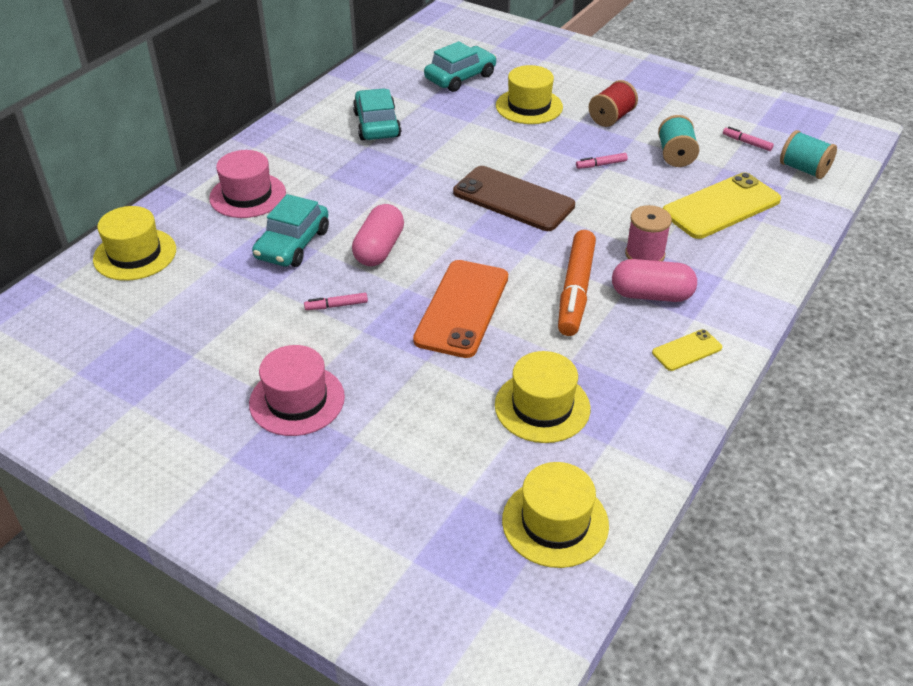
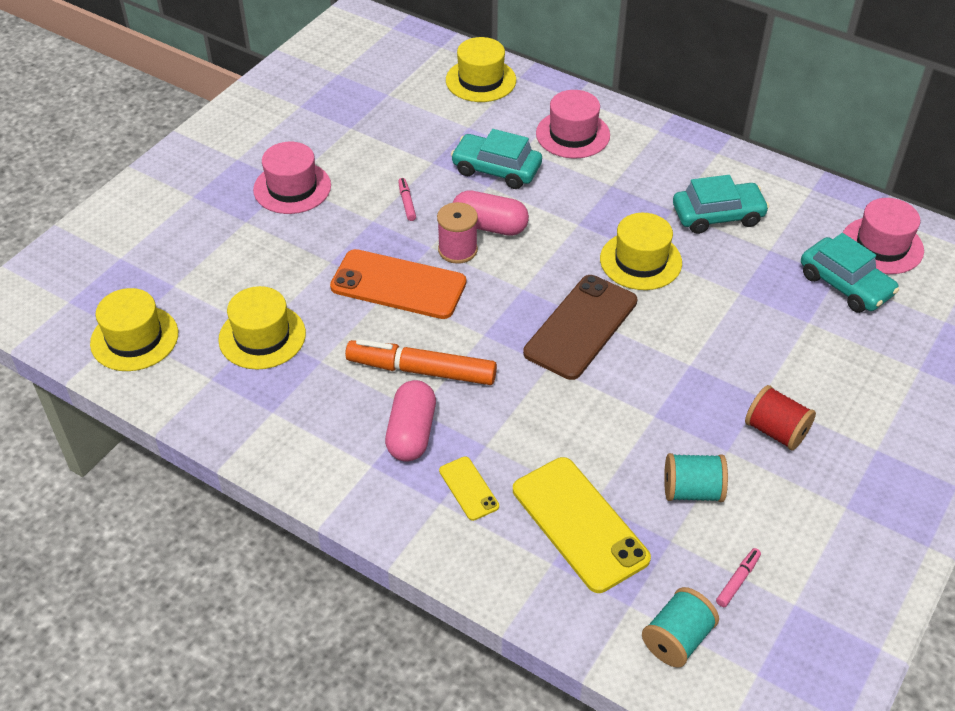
camera: 90 degrees right, 5 degrees up
(418, 59) = (882, 245): none -> pink hat
(529, 106) = (787, 348): yellow hat -> yellow hat (640, 261)
(601, 165) = (660, 411): pink marker -> none
(644, 254) = (482, 435): pink spool -> pink spool (457, 250)
(687, 350) = (323, 452): yellow phone -> yellow phone (469, 488)

